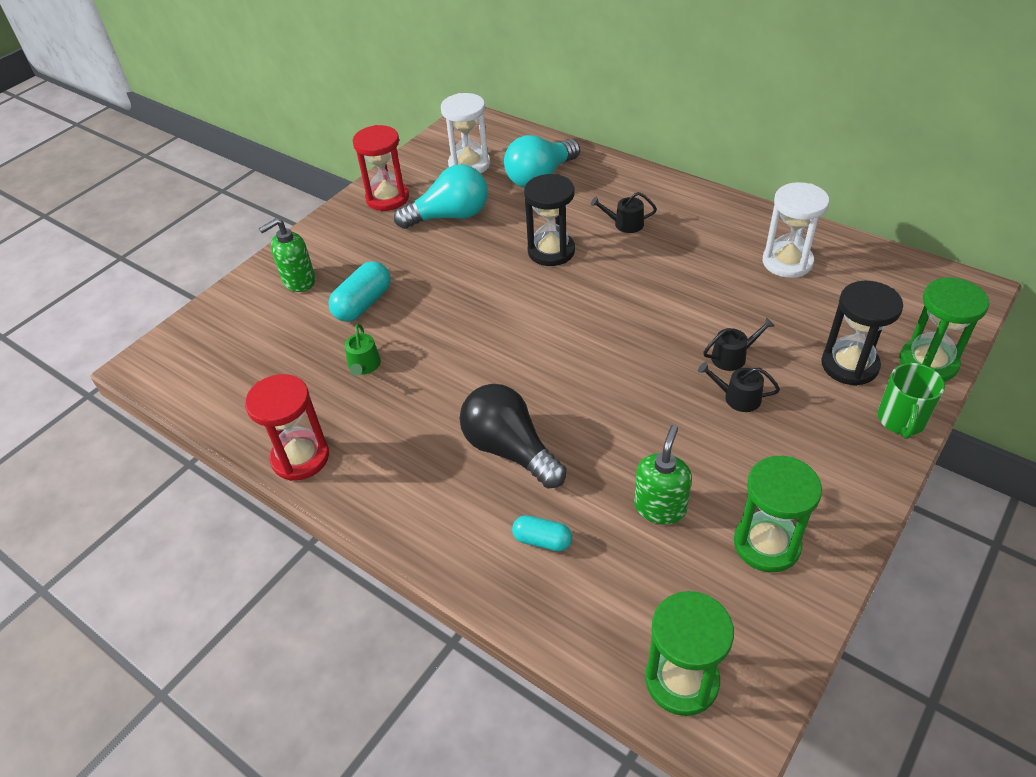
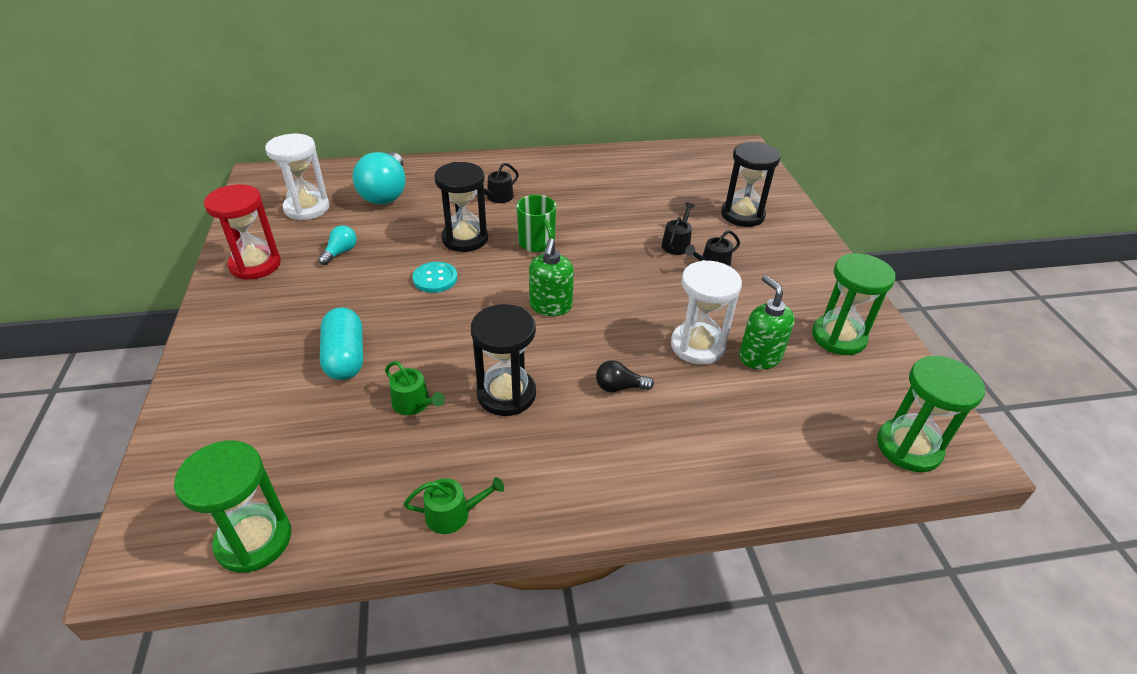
camera: 50 degrees left, 5 degrees down
(299, 281) = (246, 374): green soap dispenser -> green soap dispenser (550, 306)
(300, 457) = (453, 514): red hourglass -> green watering can
(426, 399) = (506, 394): none -> black hourglass
(450, 216) = (340, 252): turquoise light bulb -> turquoise light bulb, size x0.47
(488, 275) = (435, 278): none -> turquoise button
(509, 449) = (619, 387): black light bulb -> black light bulb, size x0.47
(542, 540) = (723, 430): turquoise capsule -> none
(787, 262) = (633, 175): white hourglass -> white hourglass (697, 346)
(901, 420) = (804, 230): green mug -> green mug (537, 243)
(928, 363) = (775, 194): green hourglass -> green hourglass (254, 540)

